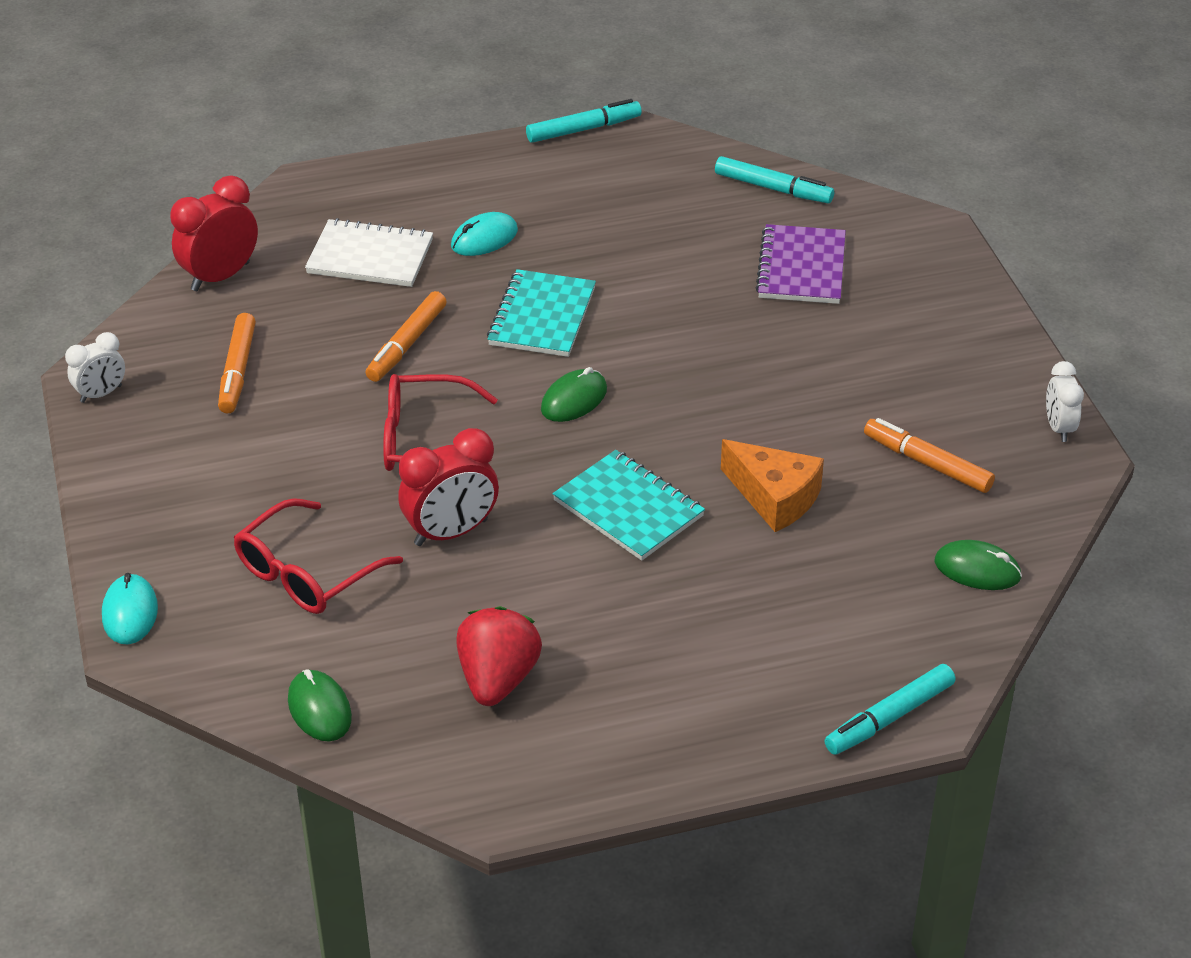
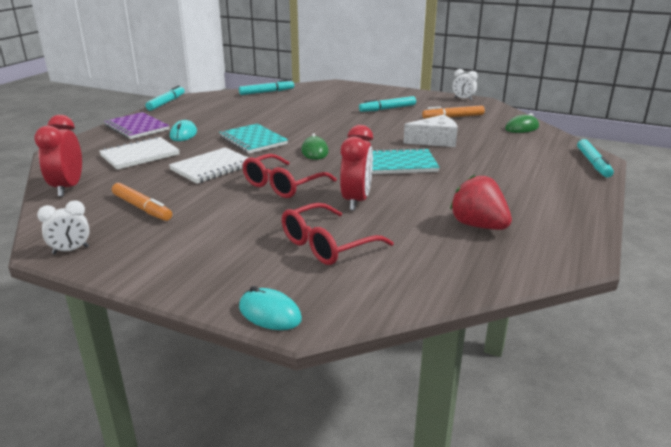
camera: 50 degrees left, 15 degrees down
(101, 394) = (71, 250): white clock -> white clock turned 60 degrees clockwise
(306, 573) = (327, 245): red glasses -> red glasses turned 60 degrees clockwise
(319, 709) = (443, 281): green mouse -> none
(406, 344) = (212, 167): orange marker -> white notebook
(774, 497) = (435, 141): orange cheese -> white cheese
(801, 268) = (316, 101): purple notebook -> purple notebook (136, 128)
(870, 367) = (387, 109): none -> turquoise marker

